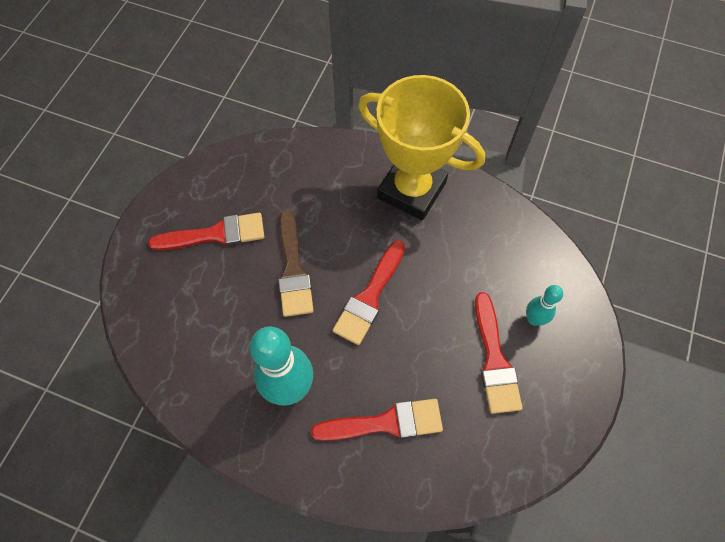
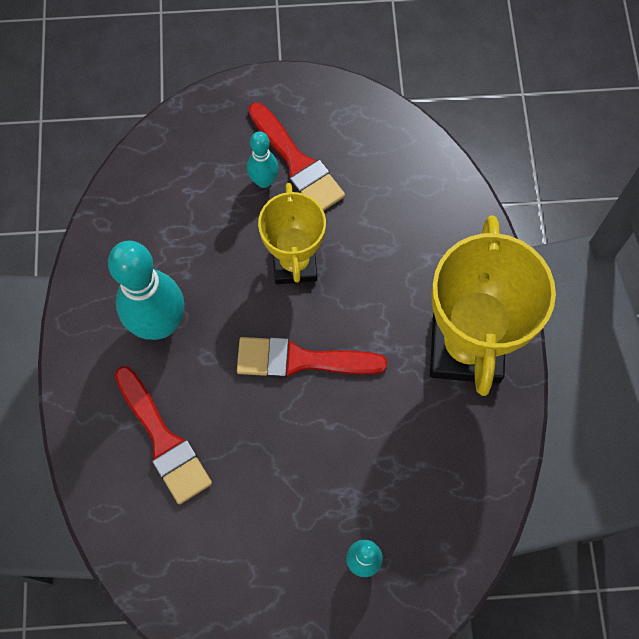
camera: 65 degrees right, 5 degrees up
(216, 262) = (264, 181): none -> turquoise bowling pin
(293, 270) = (294, 263): brown brush -> yellow trophy
(494, 360) = (289, 532): red brush -> none

